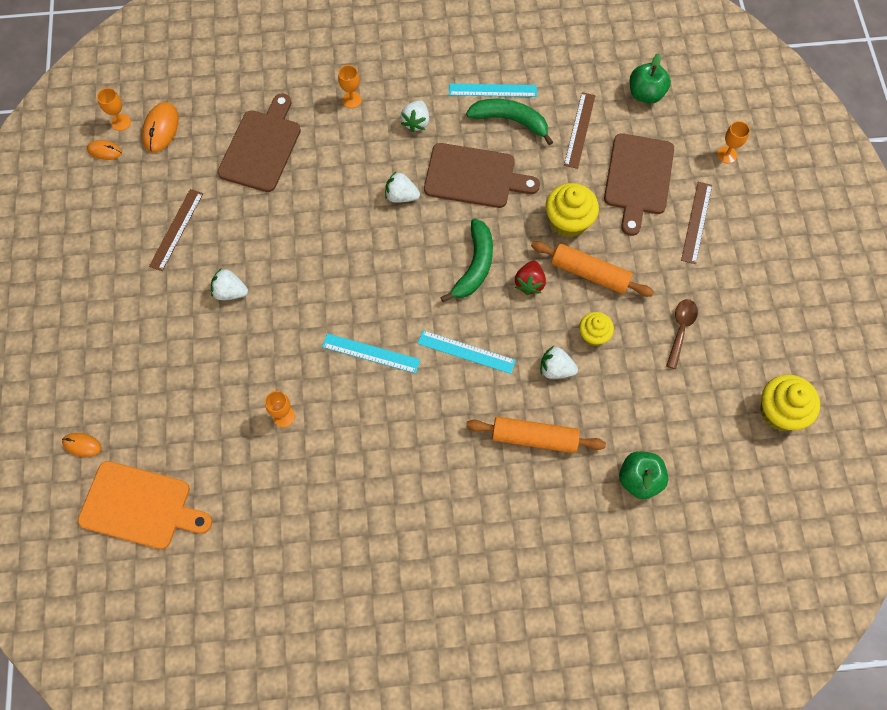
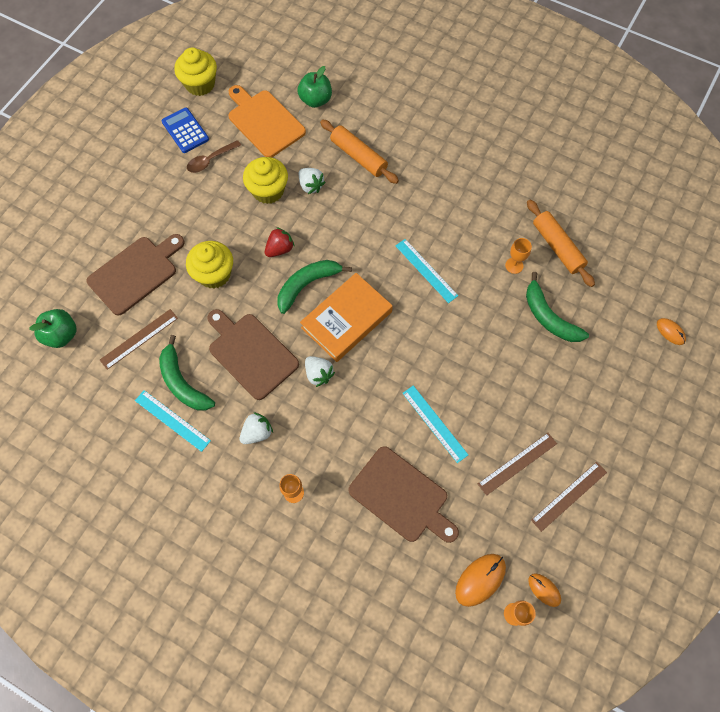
camera: 145 degrees left, 0 degrees up
(140, 506) = (645, 267): orange cutting board -> orange cutting board (264, 122)
(217, 382) = (548, 317): none -> green banana
(230, 292) = (502, 380): white strawberry -> none
(262, 147) = (401, 496): brown cutting board -> brown cutting board turned 105 degrees counterclockwise
(413, 257) = (346, 319): none -> orange book
(466, 352) = (360, 231): turquoise ruler -> turquoise ruler (434, 423)
(590, 273) = (233, 230): orange rolling pin -> orange rolling pin (557, 247)
(593, 335) = (268, 191): yellow cupcake -> yellow cupcake, size x1.60
(696, 222) = (129, 217): brown ruler -> brown ruler (569, 496)
(727, 155) = (57, 249): orange goblet -> none
(738, 345) = (185, 131): none -> blue calculator

